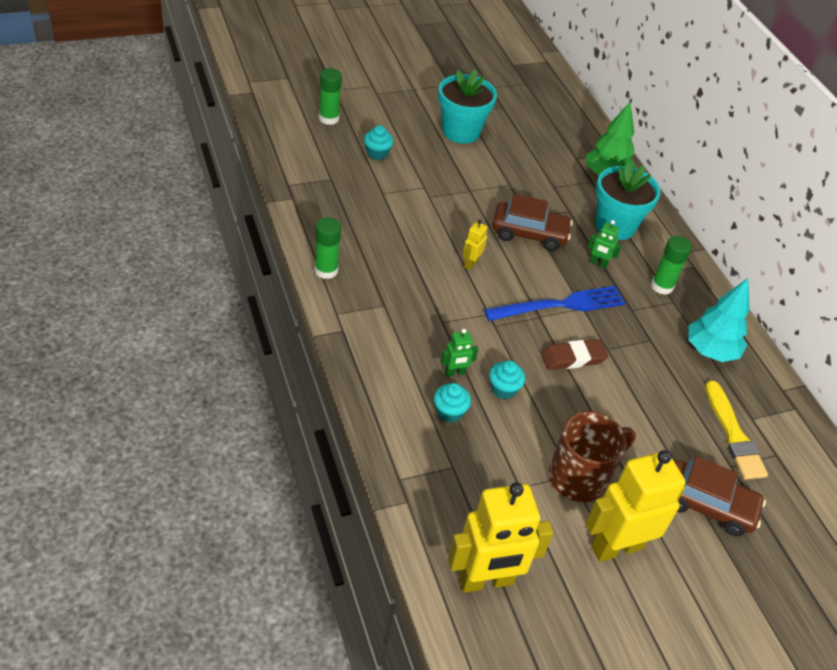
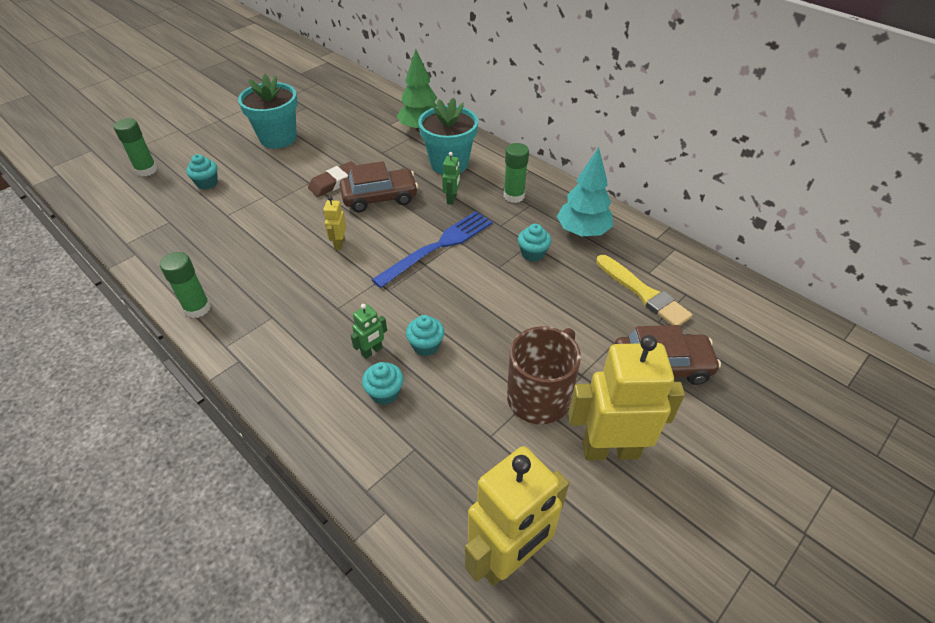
camera: 20 degrees left, 0 degrees up
(573, 358) = (473, 288): brown eraser -> brown eraser (335, 182)
(598, 263) = (452, 199): green robot -> green robot turned 75 degrees counterclockwise
(616, 546) = (610, 449): yellow robot -> yellow robot turned 45 degrees clockwise
(647, 351) = (532, 254): none -> turquoise cupcake

